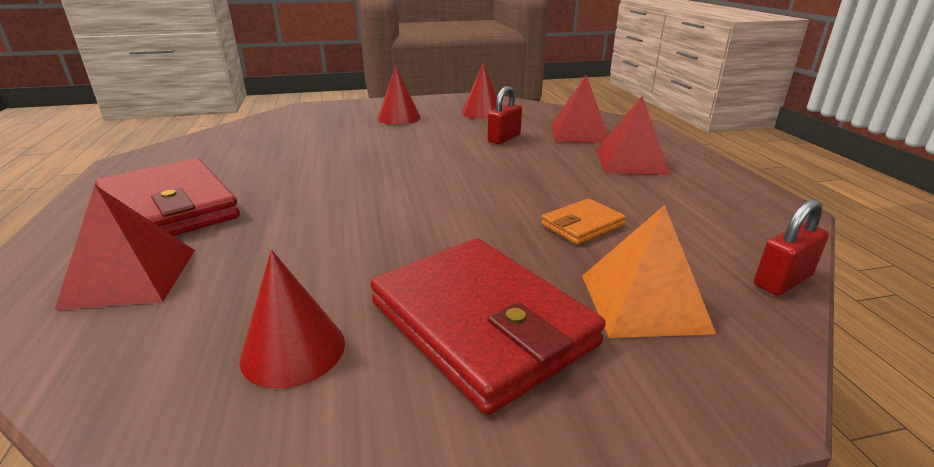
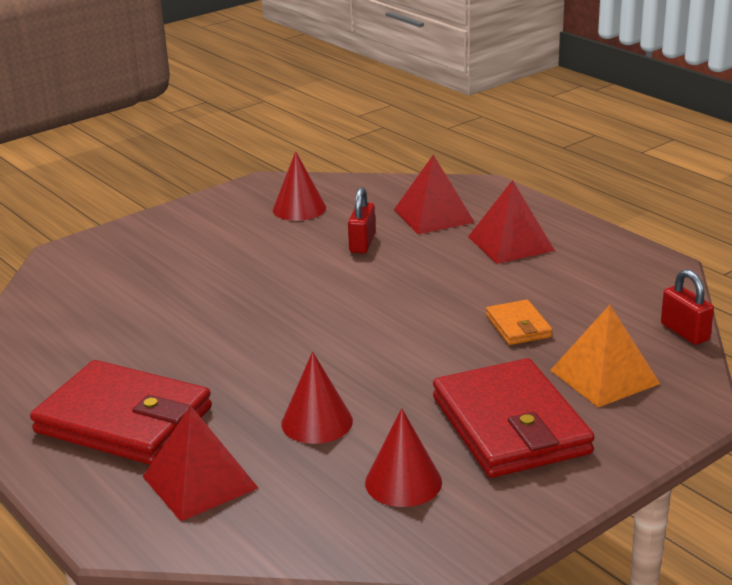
camera: 25 degrees left, 0 degrees up
(399, 118) = (209, 241): red cone -> red cone (317, 422)
(481, 324) = (510, 425): red wallet -> red wallet turned 45 degrees clockwise
(582, 225) = (518, 326): orange wallet -> orange wallet turned 45 degrees counterclockwise
(782, 281) = (684, 332): red padlock -> red padlock turned 60 degrees counterclockwise

